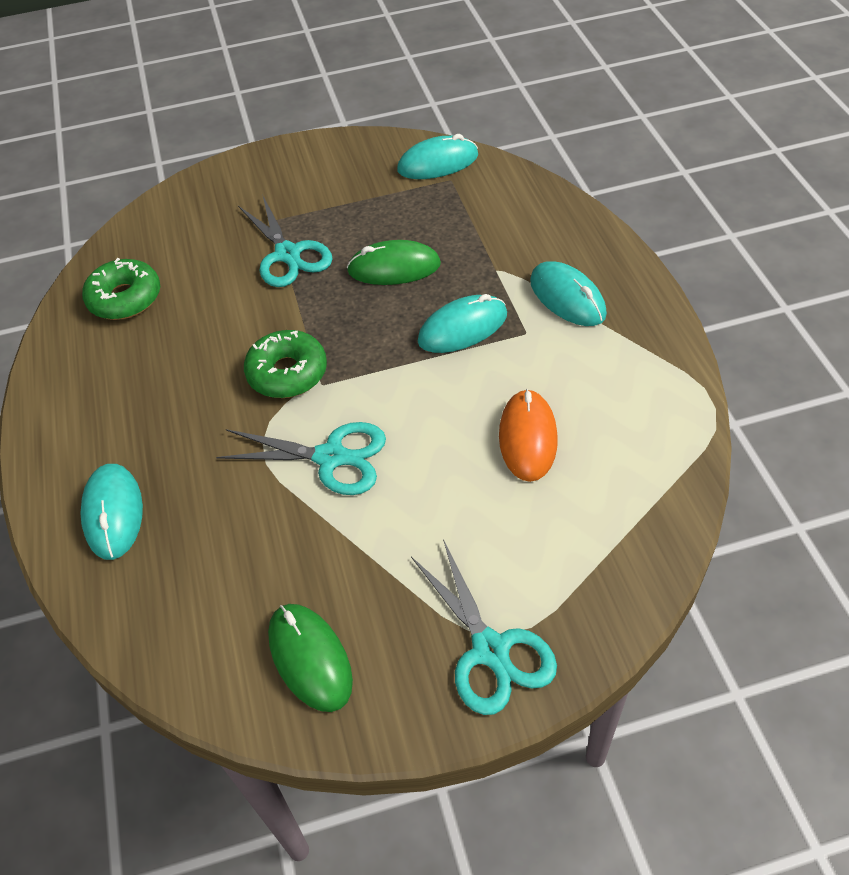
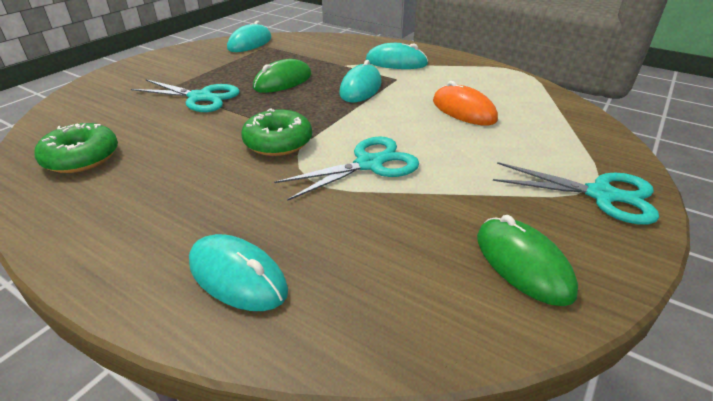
camera: 45 degrees left, 15 degrees down
(310, 658) = (523, 264): green mouse -> green mouse turned 45 degrees clockwise

